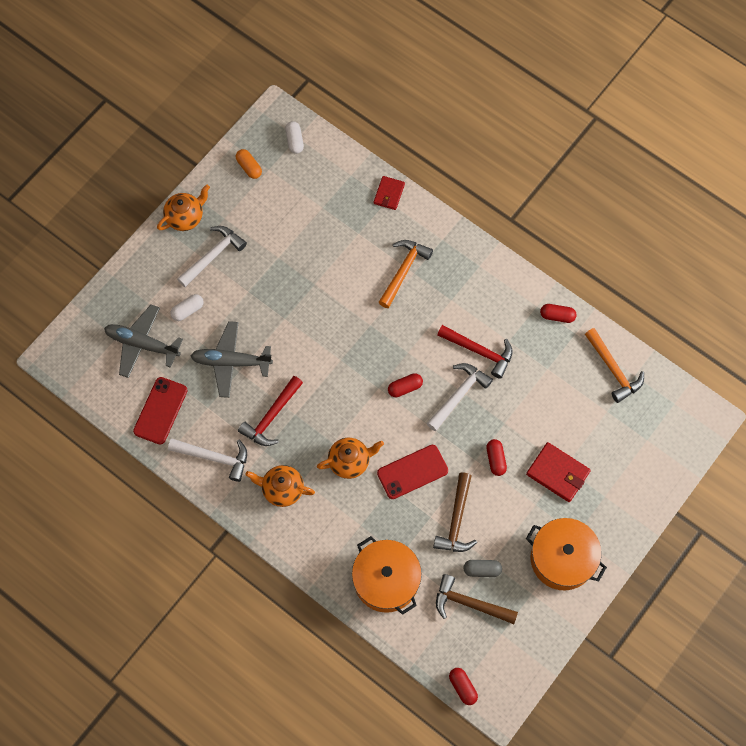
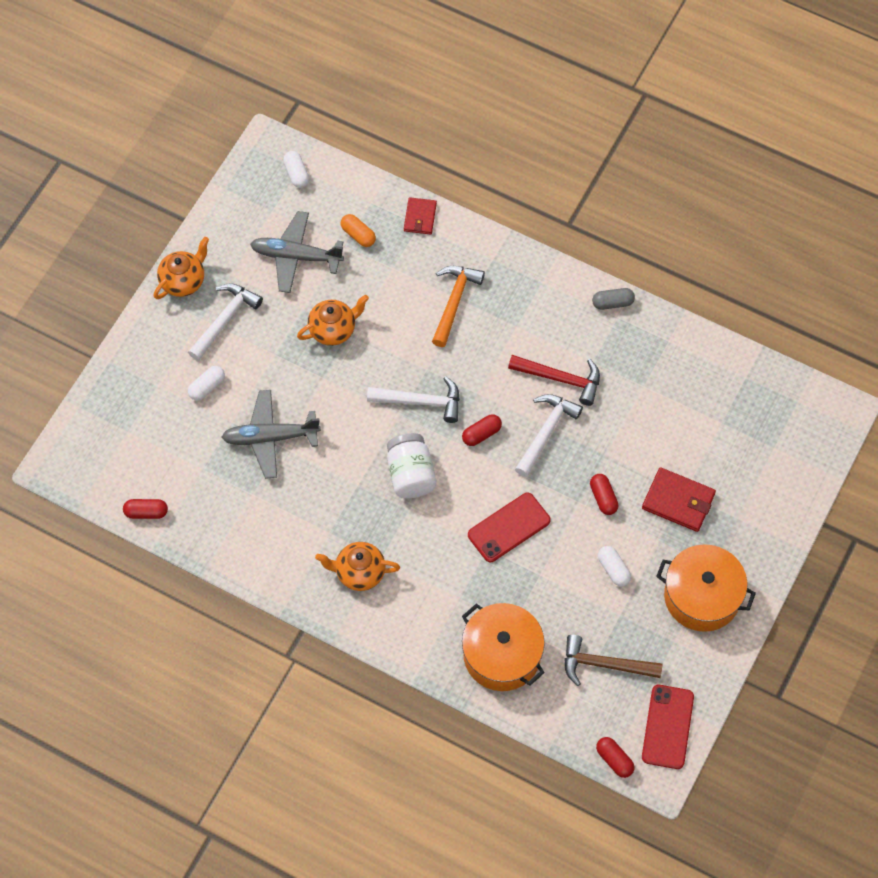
camera: 10 degrees left, 5 degrees down
(142, 344) = (160, 434): grey plane -> grey plane (296, 256)
(160, 410) = (197, 506): red phone -> red phone (667, 727)
(214, 457) = (272, 549): white hammer -> white hammer (421, 401)
(249, 167) = (248, 212): orange capsule -> orange capsule (358, 235)
(271, 416) = (330, 492): red hammer -> none
(340, 413) = (410, 474): none -> white jar
(350, 461) = (433, 528): orange teapot -> orange teapot (333, 329)
(456, 520) = (571, 573): brown hammer -> none
(482, 570) = (611, 624): grey capsule -> grey capsule (612, 303)
(492, 522) = (613, 569): none -> white capsule
(557, 316) = (643, 325): red capsule -> red capsule (146, 512)
(613, 369) = (720, 374): orange hammer -> none

